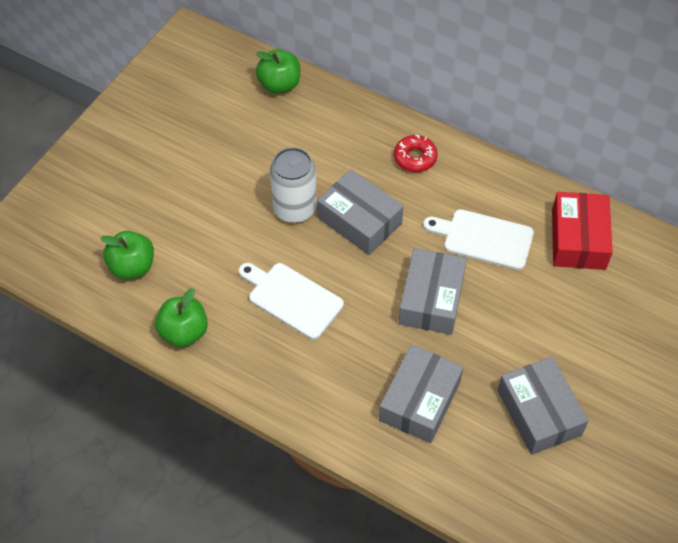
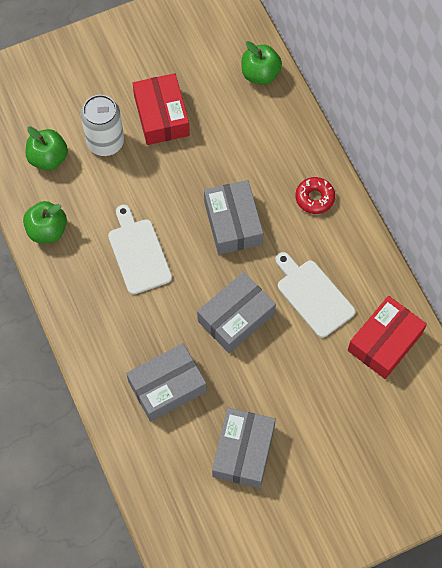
camera: 35 degrees right, 10 degrees up
(215, 168) = (161, 116): none -> red box
(294, 208) = (193, 184): white can -> white can (105, 142)

